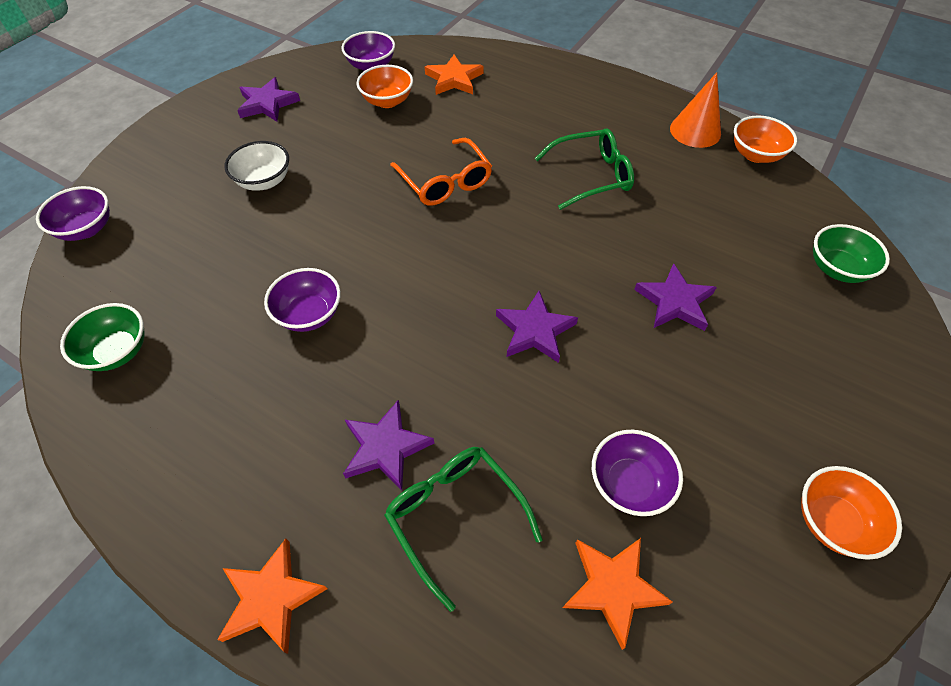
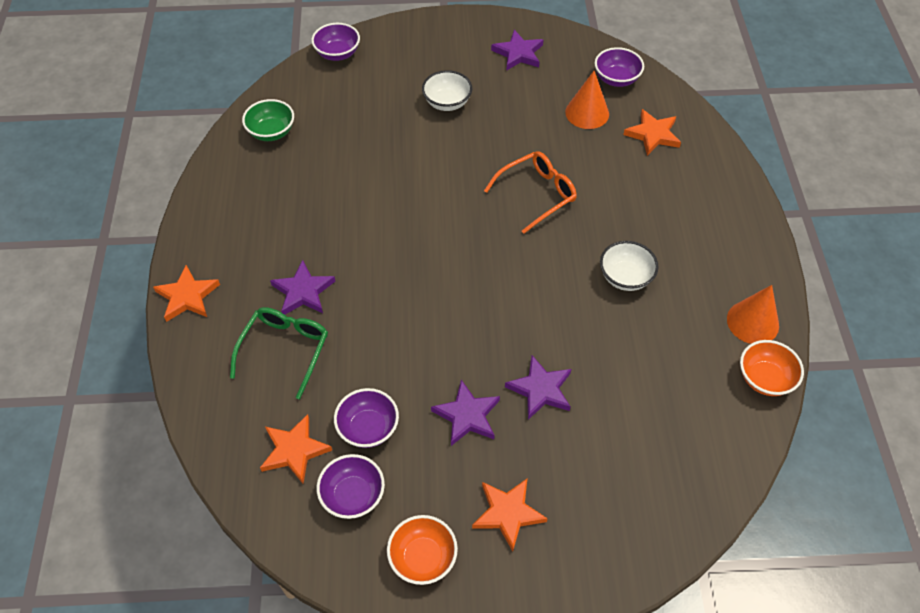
camera: 55 degrees right, 0 degrees up
(309, 314) = (363, 197): purple bowl -> purple bowl (353, 495)
(387, 101) = (587, 113): orange bowl -> orange cone
(445, 181) = (536, 194): orange glasses -> orange glasses turned 150 degrees counterclockwise
(534, 330) = (446, 319): purple star -> purple star (467, 415)
(590, 176) = (625, 277): green glasses -> white bowl
(809, 409) = (508, 513): none -> orange star
(837, 269) = (672, 488): green bowl -> none

